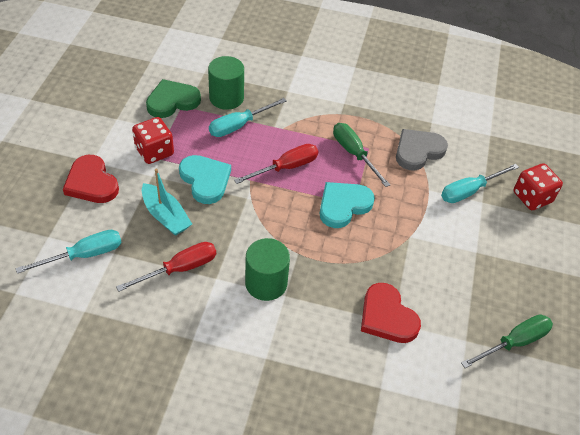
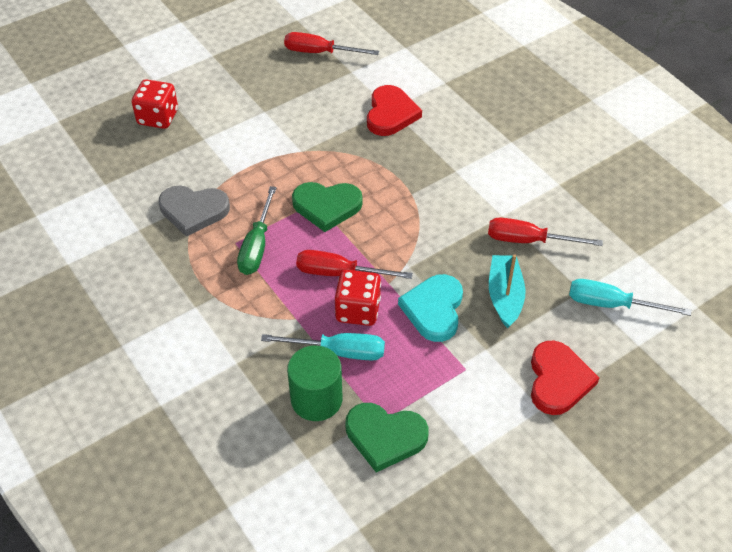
camera: 135 degrees left, 0 degrees up
(154, 151) = (461, 377): red dice -> red dice (358, 310)
(266, 283) = (462, 187): green cylinder -> none
(343, 205) = (327, 206): turquoise heart -> green heart
(469, 191) = (201, 152): turquoise screwdriver -> none
(514, 342) = (319, 52): green screwdriver -> red screwdriver

